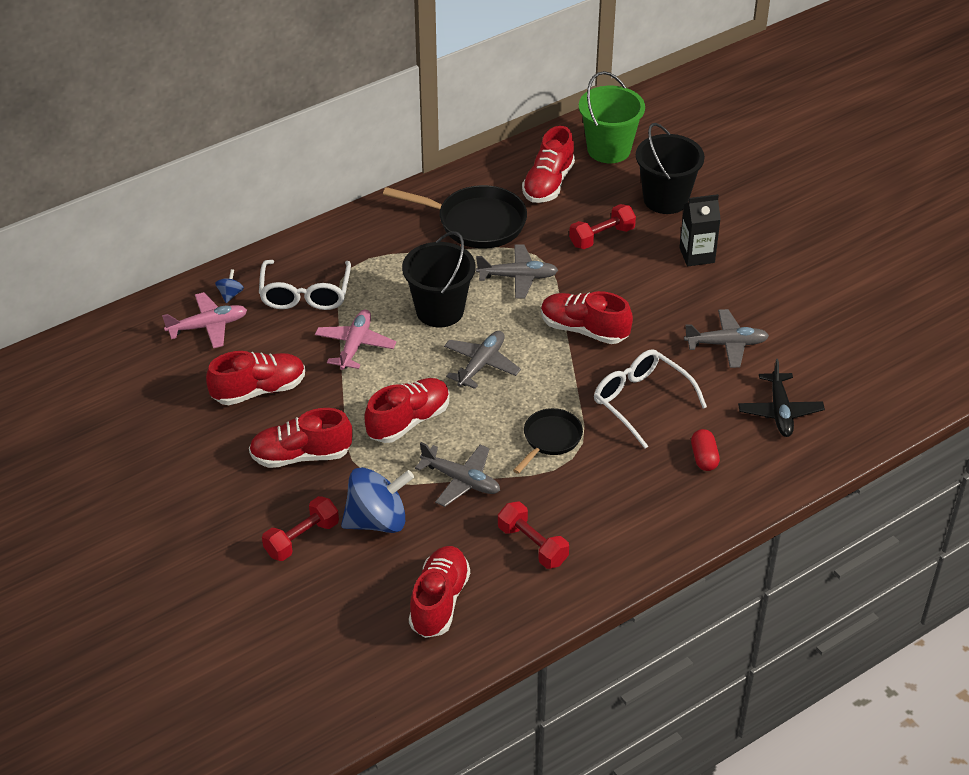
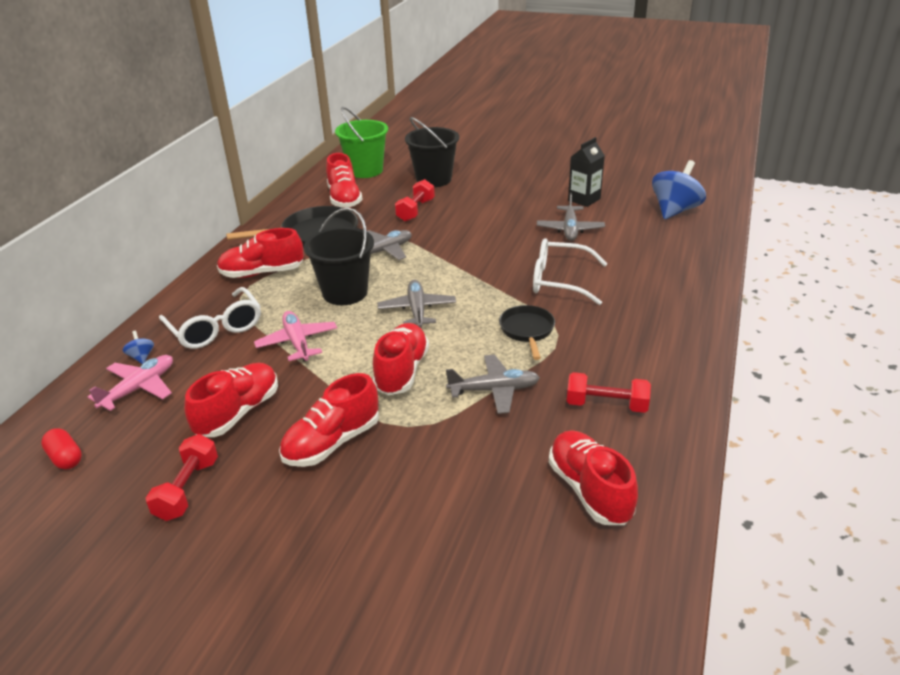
camera: 35 degrees left, 10 degrees down
(302, 539) = (405, 510): red dumbbell -> red dumbbell (187, 489)
(377, 520) = (459, 456): blue spinning top -> blue spinning top (675, 210)
(584, 330) = (467, 260): red shoe -> red shoe (262, 273)
(697, 255) = (490, 196): black carton -> black carton (584, 199)
(704, 458) = (644, 292): red capsule -> red capsule (65, 458)
(726, 344) = (570, 229): grey plane -> grey plane turned 135 degrees clockwise
(780, 411) = (651, 247): black plane -> none

